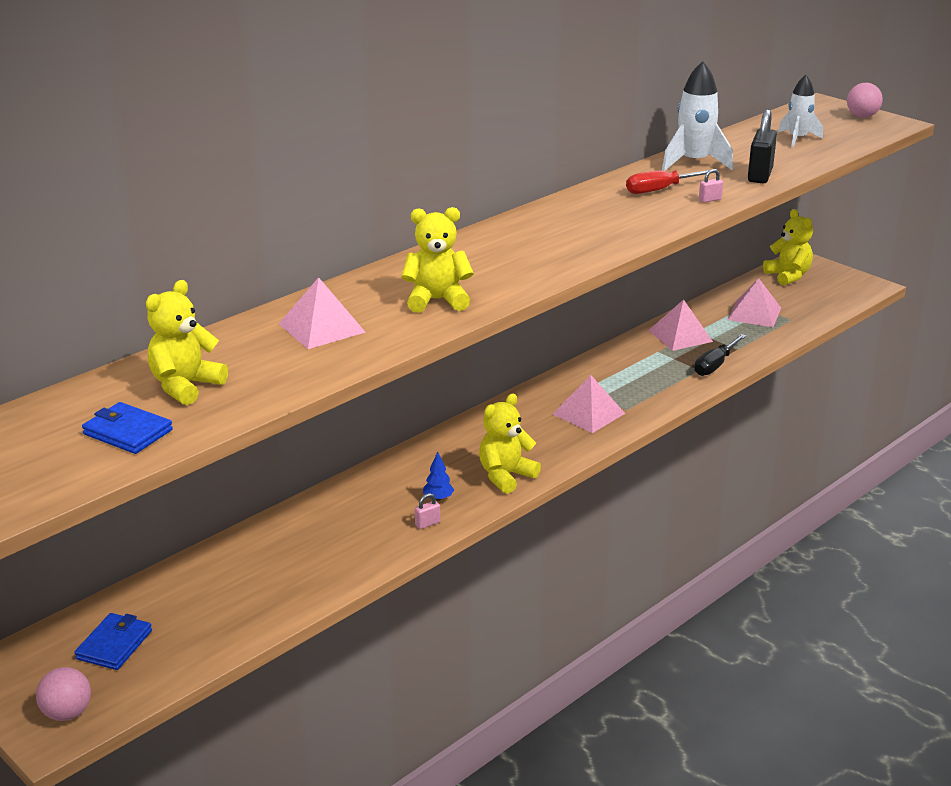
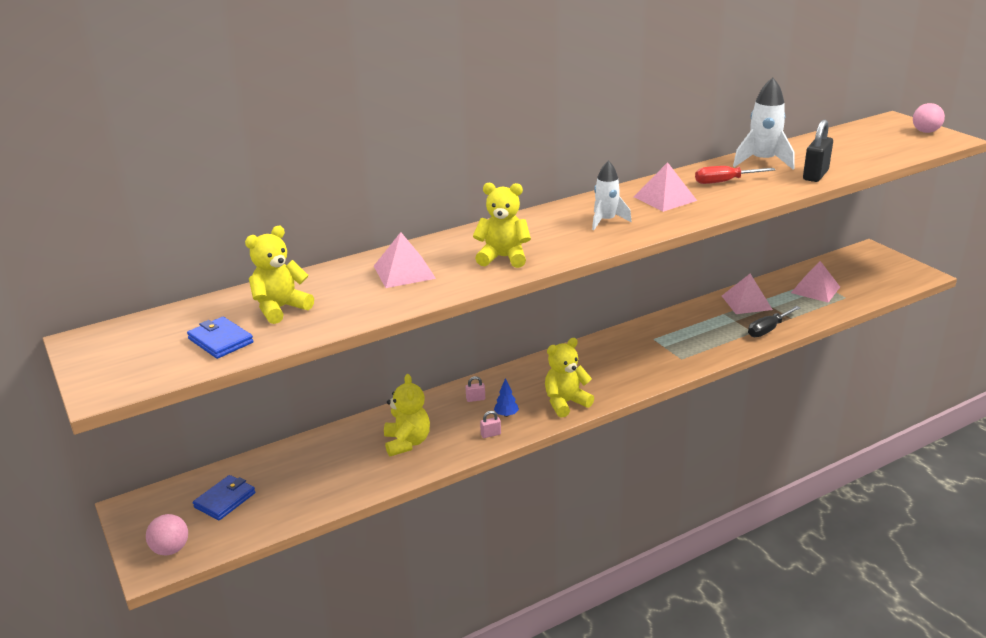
camera: 15 degrees right, 0 degrees up
(588, 413) = (649, 359): pink pyramid -> pink pyramid (665, 198)
(710, 200) = (764, 192): pink padlock -> pink padlock (475, 399)
(788, 276) = (854, 261): yellow teddy bear -> yellow teddy bear (407, 443)
(797, 139) = (860, 147): white rocket -> white rocket (606, 221)

